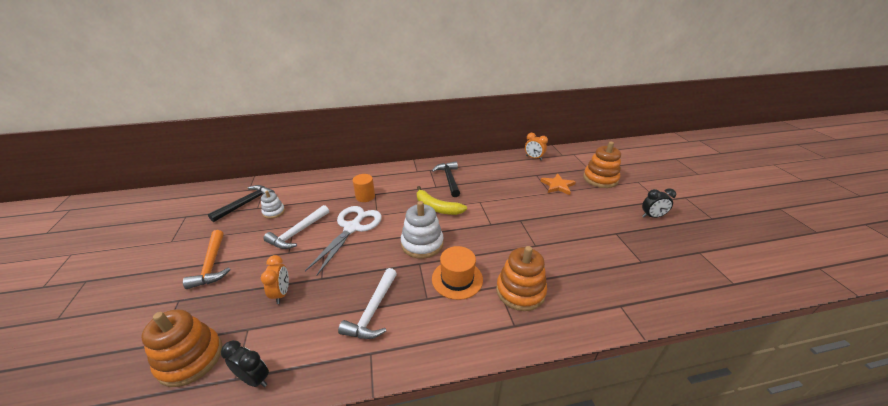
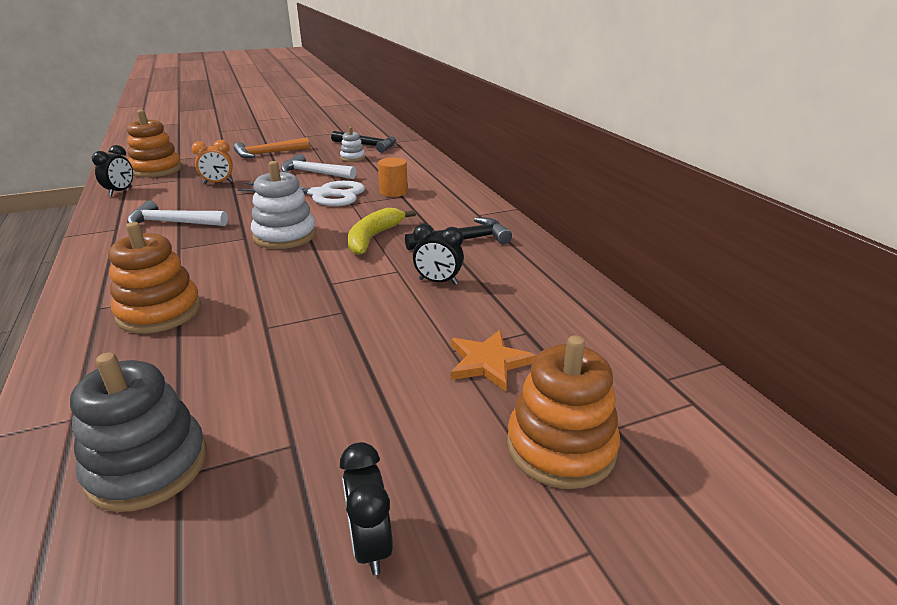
camera: 80 degrees right, 5 degrees down
(457, 279) = (205, 264): orange hat -> none
(493, 191) = (438, 282): none -> black clock
(533, 158) = (612, 329): orange clock -> none
(640, 271) = (148, 466): none -> grey stacking toy

